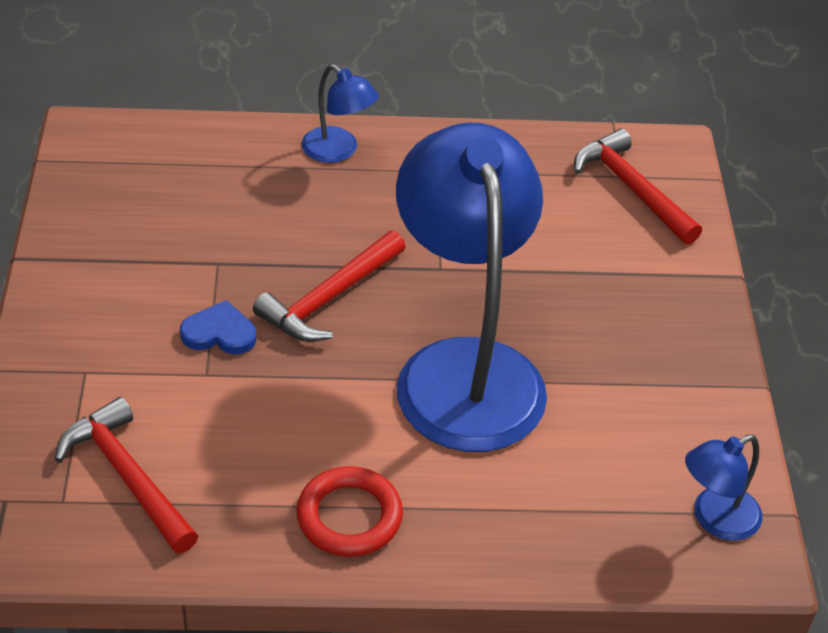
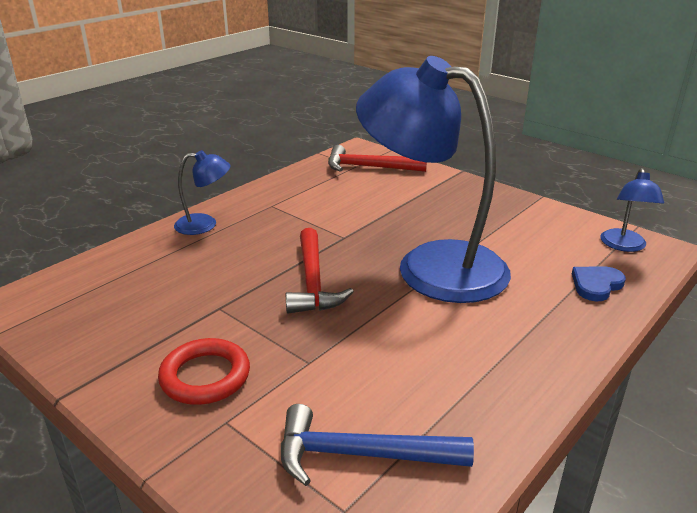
camera: 45 degrees left, 15 degrees down
(127, 477) = (361, 455): red hammer -> blue hammer
(219, 333) = (280, 337): blue heart -> blue heart (596, 285)
(349, 517) = (509, 364): red ring -> red ring (205, 376)

